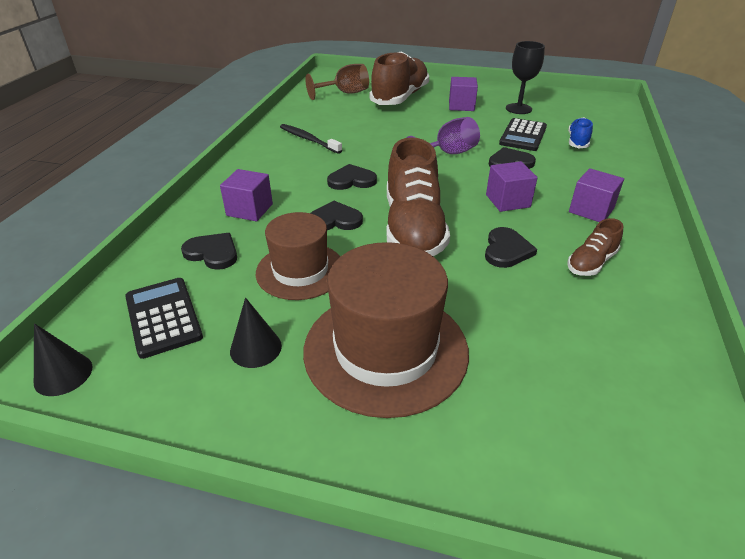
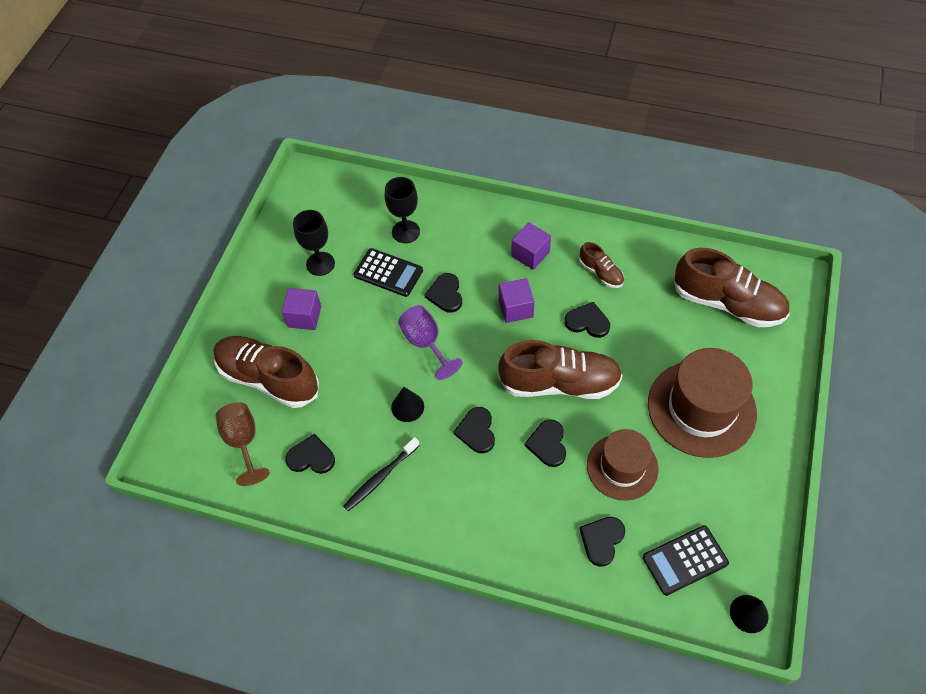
camera: 85 degrees left, 20 degrees up
(249, 210) = (531, 520): purple cube -> none
(255, 348) = (709, 489): black cone -> black cone (407, 407)
(330, 114) = (311, 457): none -> black heart
(577, 141) = (406, 232): blue shoe -> black goblet
(598, 400) = (727, 303): none -> brown shoe

